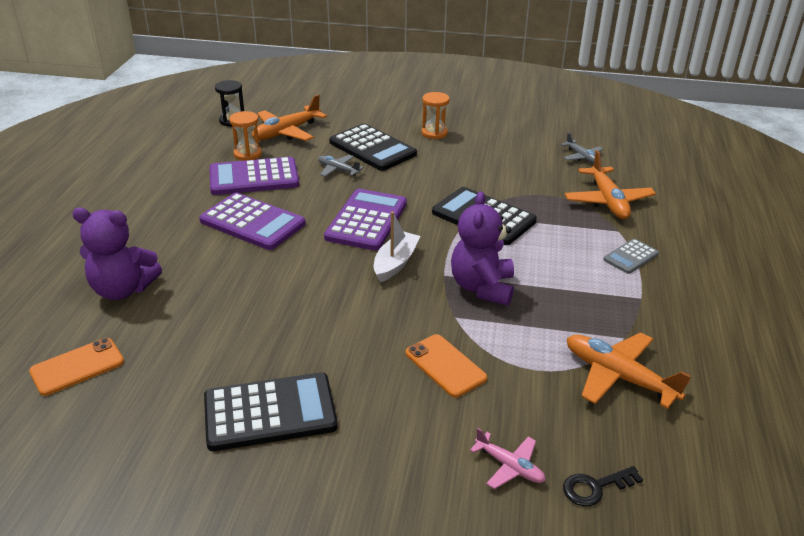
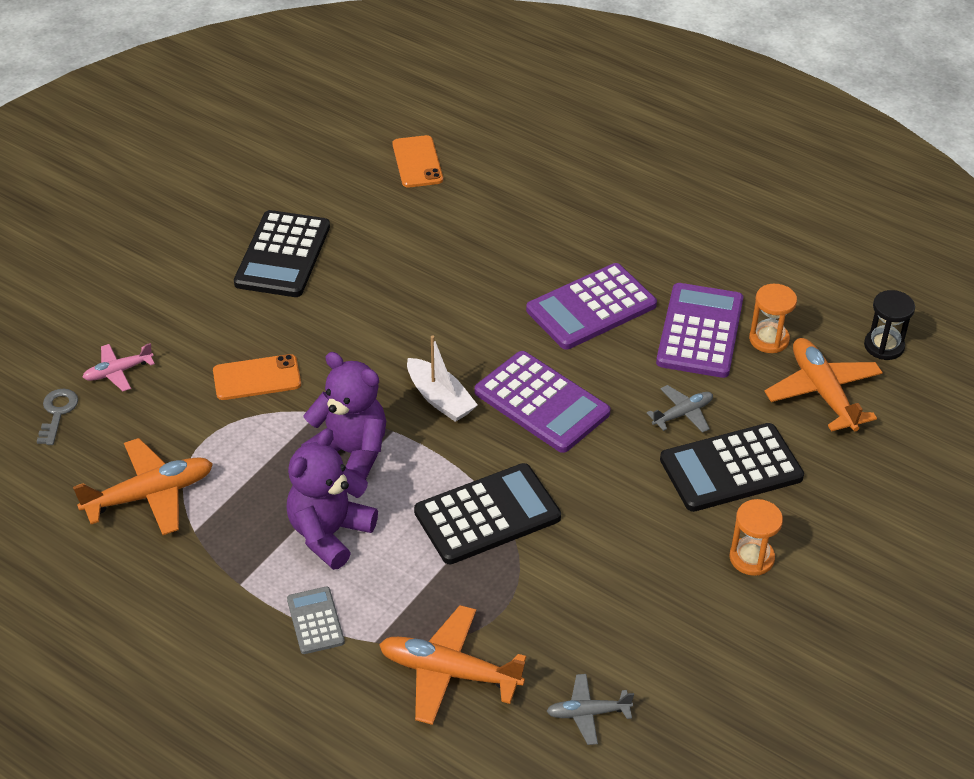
camera: 115 degrees right, 10 degrees up
(123, 289) = (516, 198): purple teddy bear -> purple teddy bear (329, 533)
(595, 487) = (57, 413): black key -> grey key

